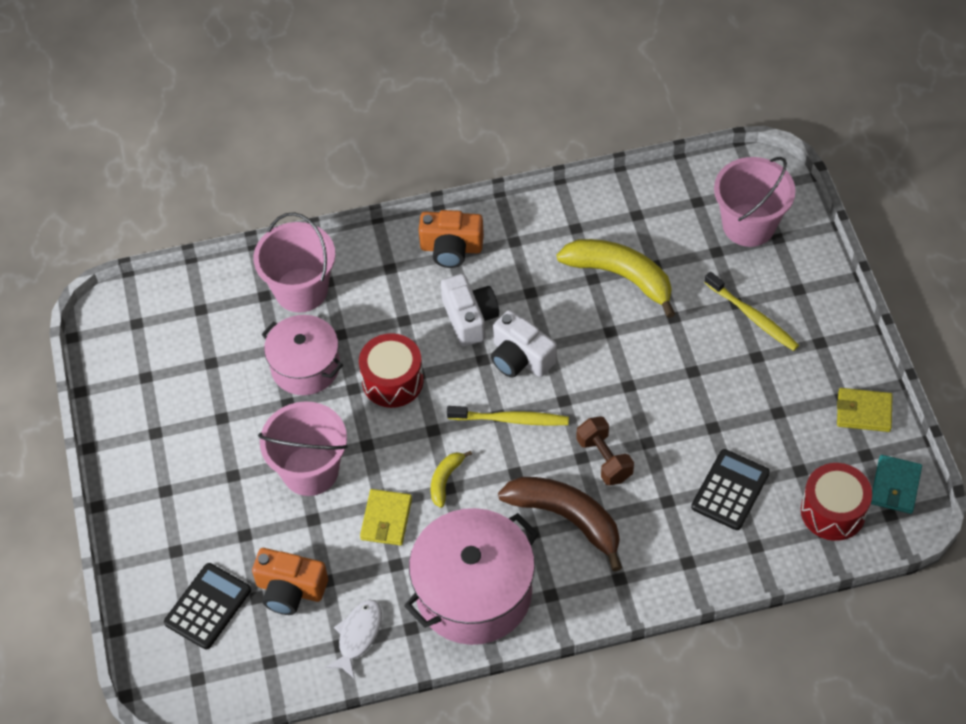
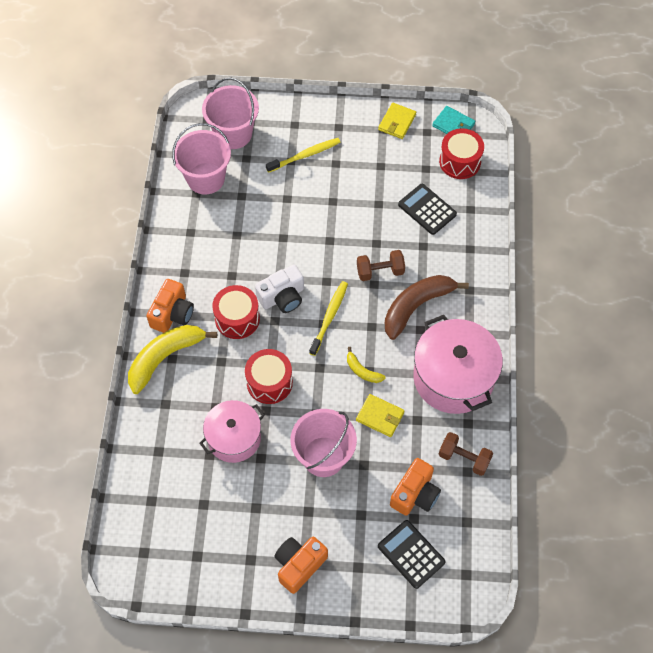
camera: 75 degrees left, 5 degrees up
(161, 486) = (299, 565): none -> orange camera
(301, 290) = (165, 424): pink bucket -> pink bucket (206, 178)
(358, 636) = (464, 458): white fish -> brown dumbbell
(470, 318) = (237, 319): white camera -> red drum
(621, 276) = (242, 218): yellow banana -> yellow banana (165, 357)

